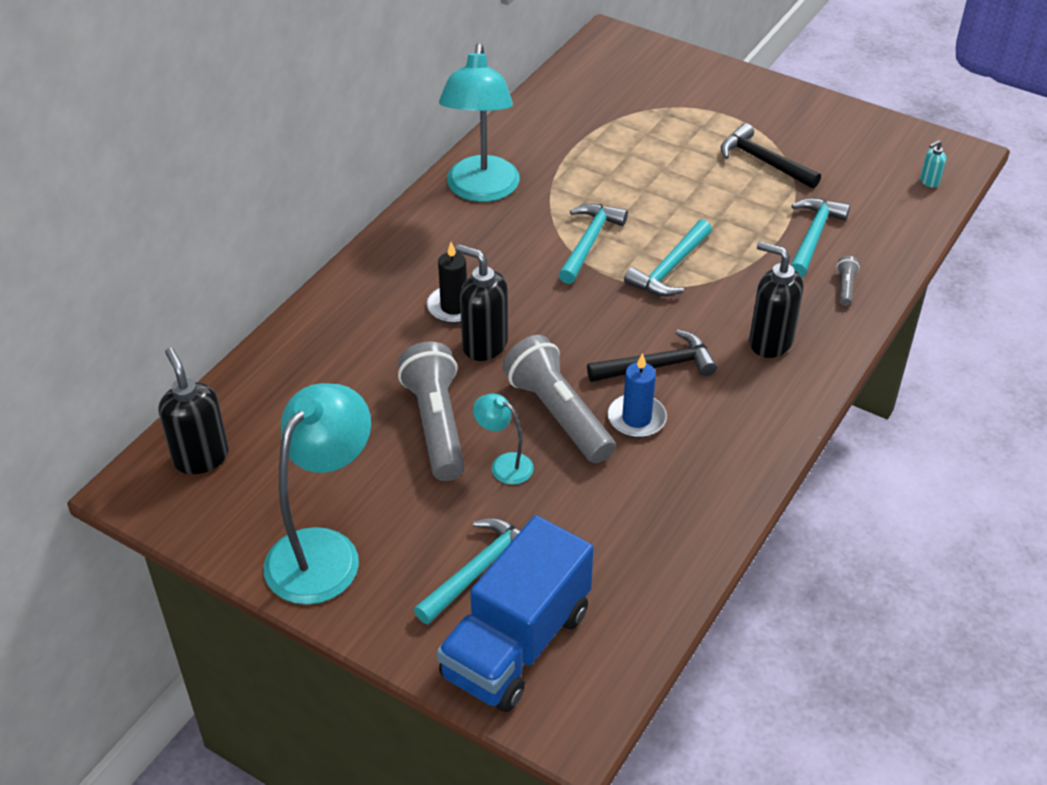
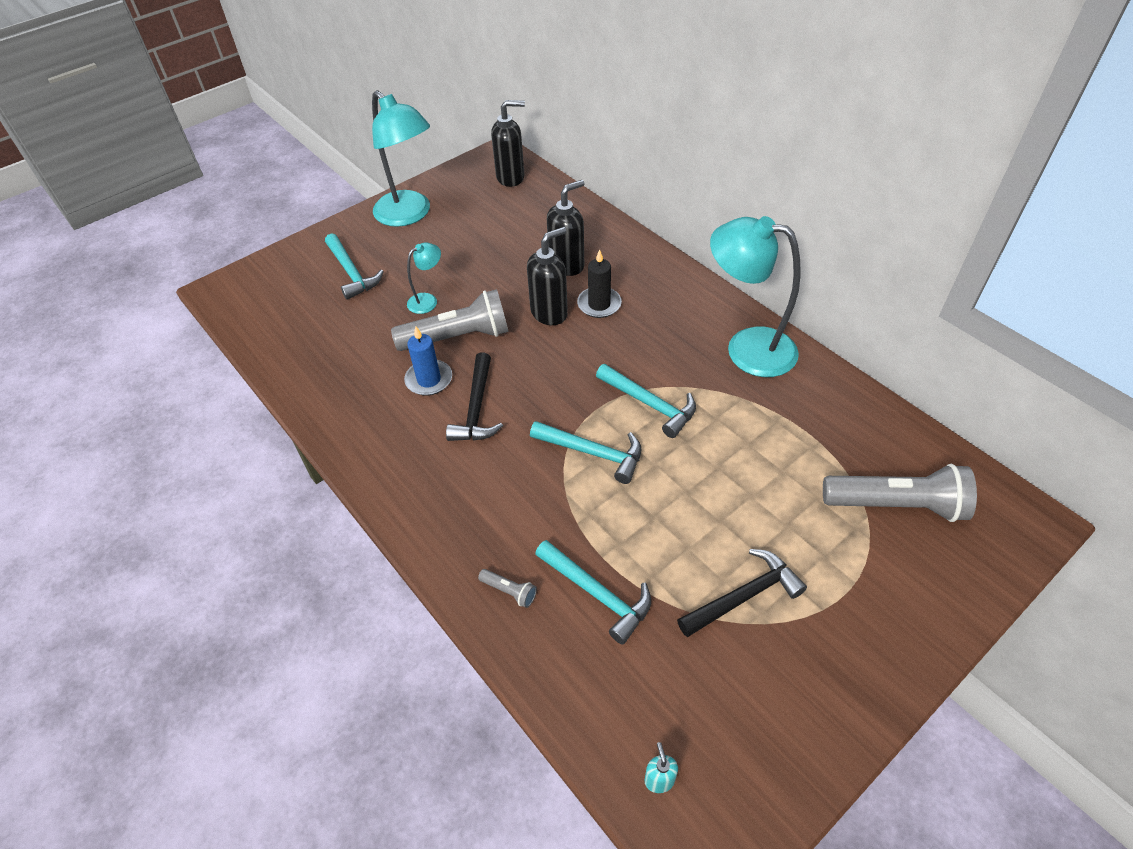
camera: 110 degrees right, 5 degrees up
(436, 425) = (482, 275): grey flashlight -> grey flashlight (896, 505)
(516, 644) = (289, 278): blue truck -> none
(670, 268) = (593, 453): turquoise hammer -> turquoise hammer turned 150 degrees clockwise
(770, 342) = (466, 496): black soap dispenser -> black soap dispenser (567, 265)

